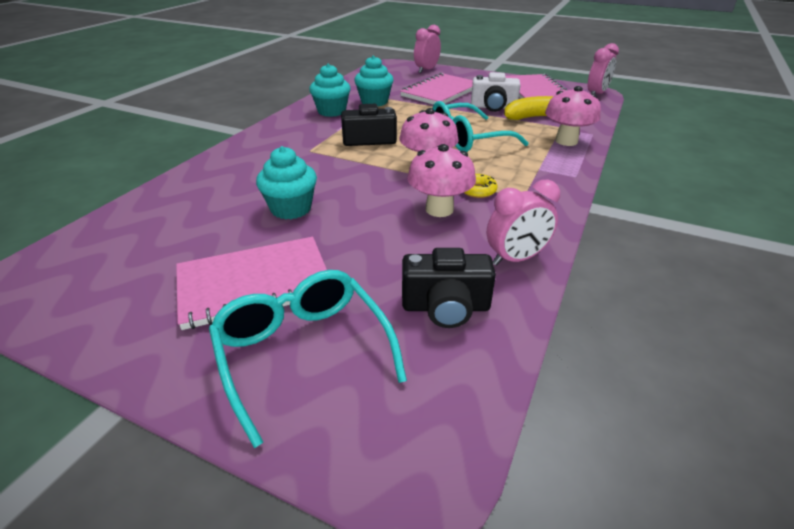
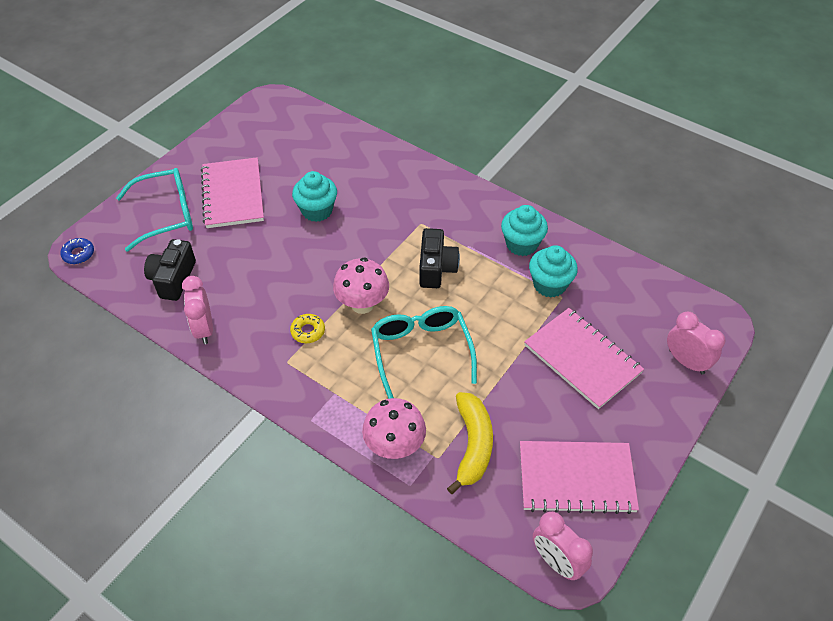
camera: 100 degrees right, 15 degrees up
(432, 468) = (78, 254): none -> blue donut
(439, 209) = (285, 298): pink mushroom -> none
(493, 107) = (515, 404): white camera -> none

